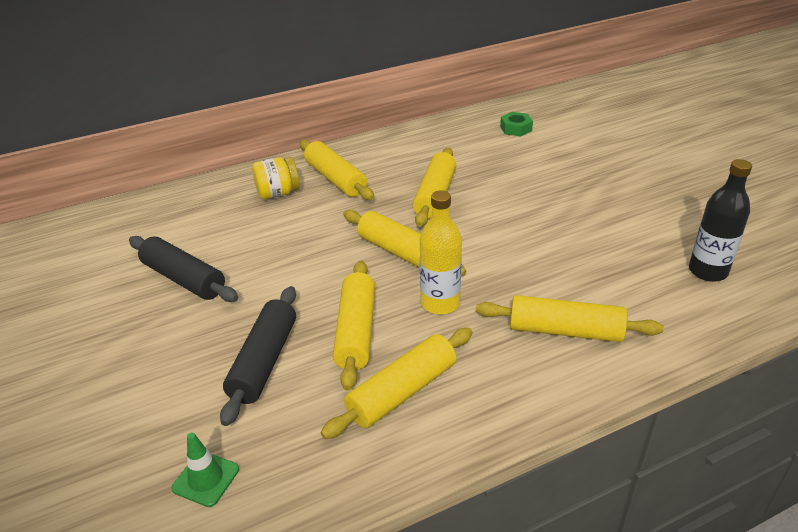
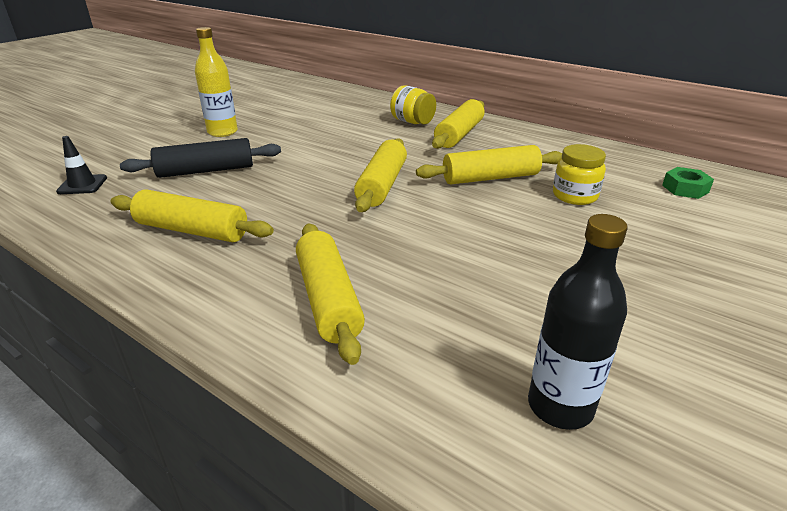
camera: 60 degrees right, 5 degrees down
(184, 279) = (281, 124): black rolling pin -> none
(206, 479) = (82, 185): green traffic cone -> black traffic cone
(356, 331) = (259, 193): yellow rolling pin -> none
(440, 303) = (323, 219): yellow bottle -> yellow bottle (222, 132)
(493, 172) = (574, 196): none -> yellow jar

